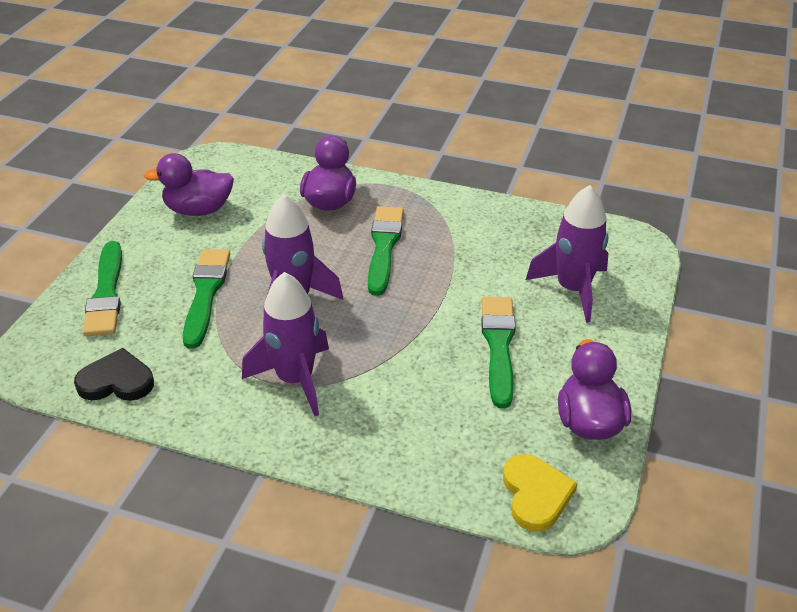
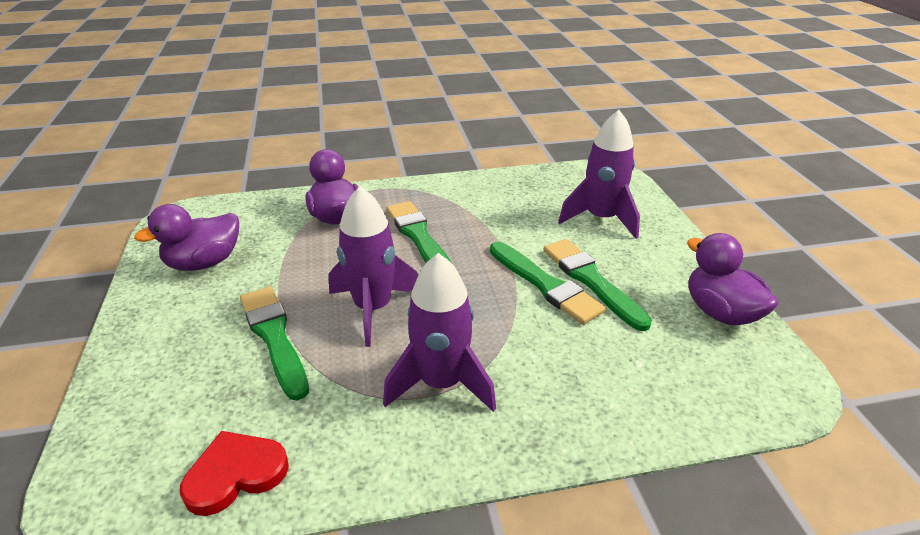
camera: 30 degrees left, 5 degrees down
(106, 293) = (151, 380): green brush -> green brush (545, 285)
(116, 381) = (235, 474): black heart -> red heart
(535, 495) = (750, 392): yellow heart -> none

